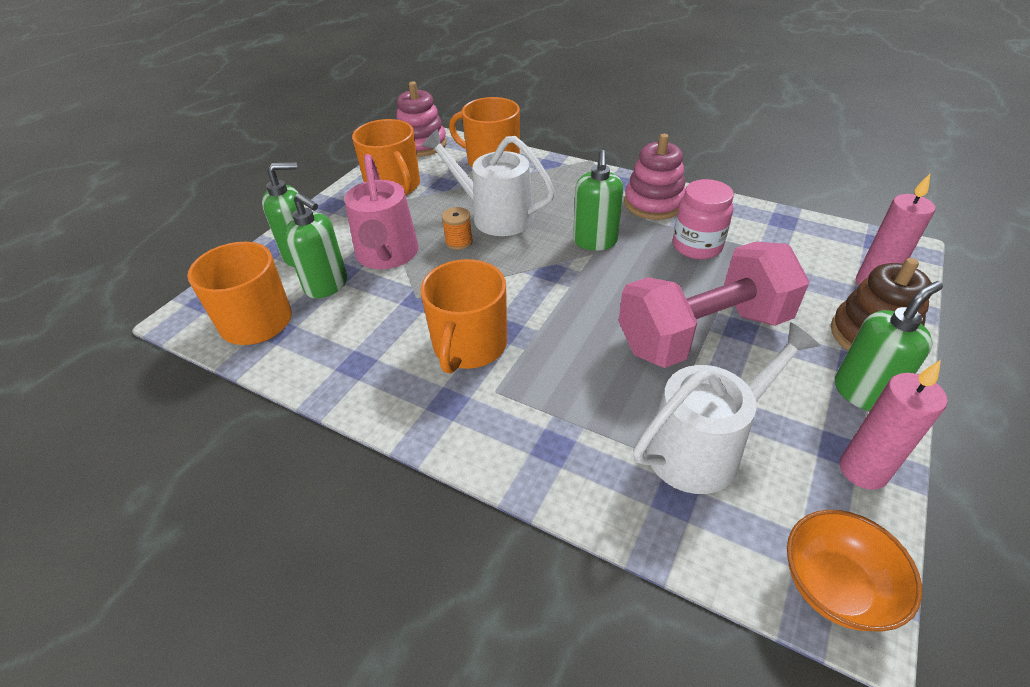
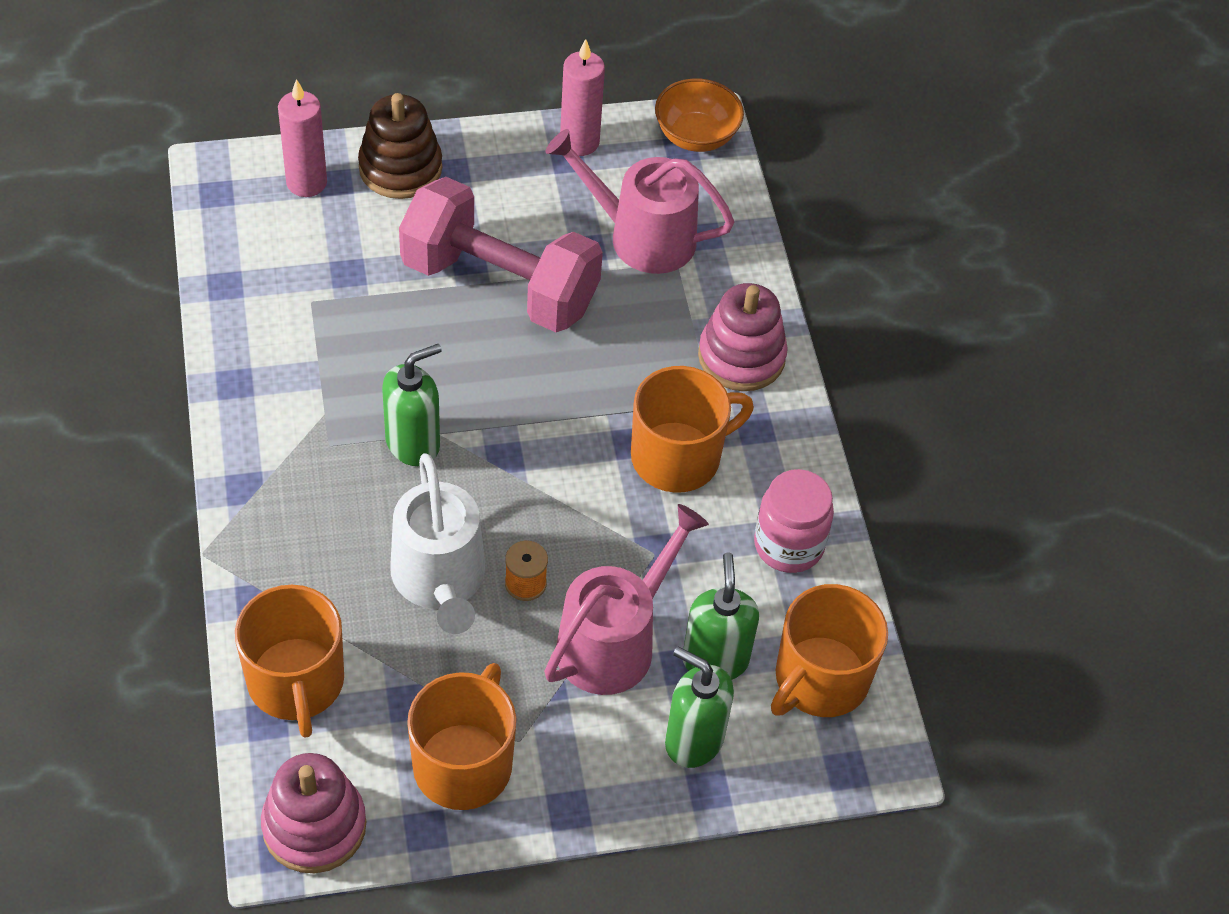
camera: 135 degrees left, 10 degrees up
(653, 203) = (278, 424): pink stacking toy -> pink stacking toy (741, 357)
(697, 246) = (347, 344): pink jar -> pink jar (788, 545)
(702, 447) = (642, 237): white watering can -> pink watering can
(862, 392) = (488, 159): green soap dispenser -> none

